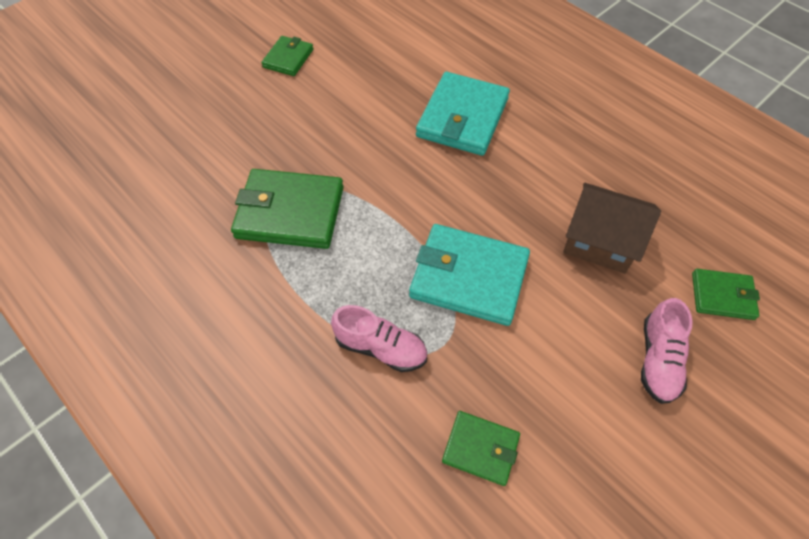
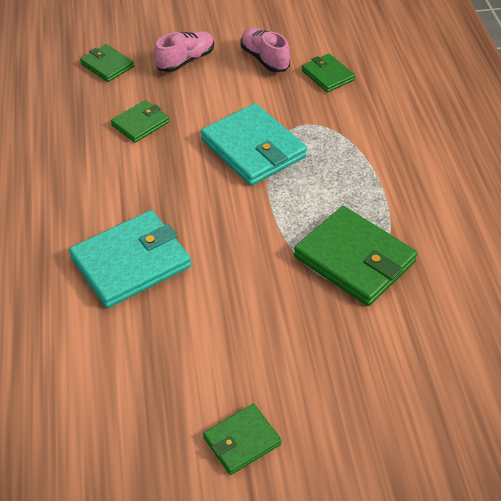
camera: 145 degrees left, 10 degrees down
(381, 348) = (348, 141): pink shoe -> pink shoe (264, 59)
(600, 241) = (140, 124): brown house -> green wallet

